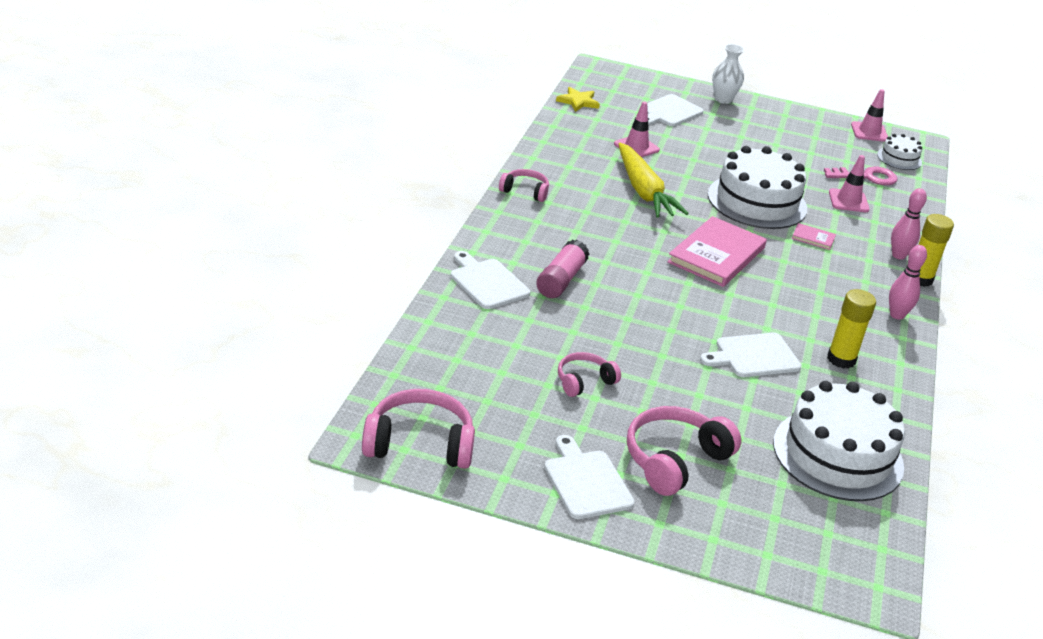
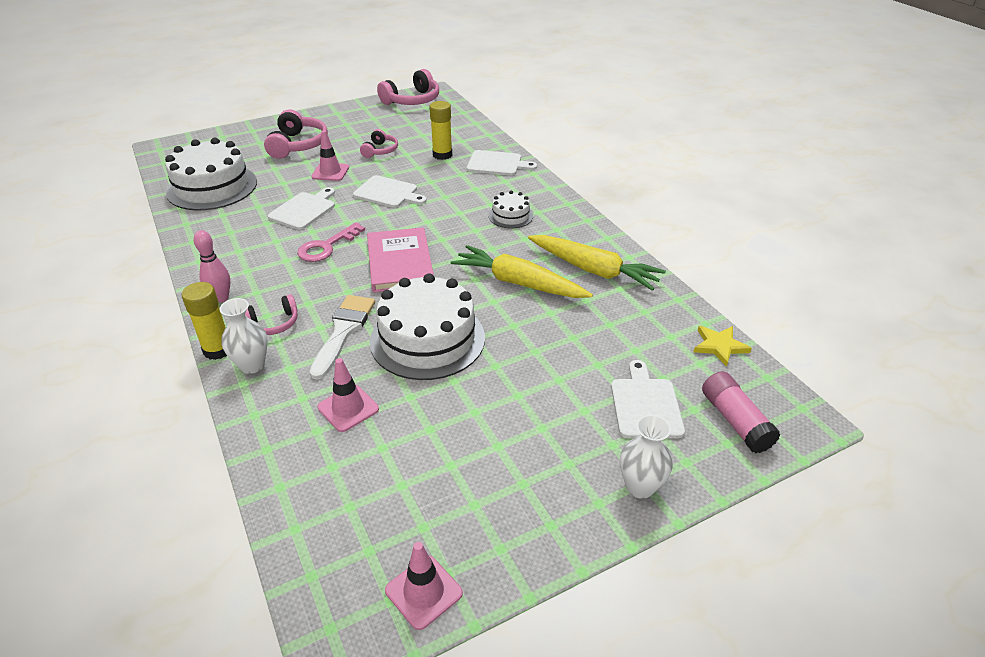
camera: 140 degrees right, 5 degrees up
(525, 191) = (581, 226): pink headphones -> pink headphones (273, 323)
(561, 280) = (465, 187): pink glue stick -> pink glue stick (735, 421)
(575, 166) = (594, 270): none -> yellow carrot
(586, 481) = (329, 121): white cutting board -> white cutting board (388, 193)
(636, 147) = (592, 327): pink traffic cone -> pink traffic cone (330, 172)
(813, 238) = (343, 331): pink book -> white brush
(841, 359) = (244, 239): yellow glue stick -> yellow glue stick (442, 155)
(867, 177) = (357, 470): pink key -> pink key (326, 247)
(898, 255) = (252, 365): pink bowling pin -> white vase
(899, 158) = (343, 554): white cake -> white cake (510, 216)

